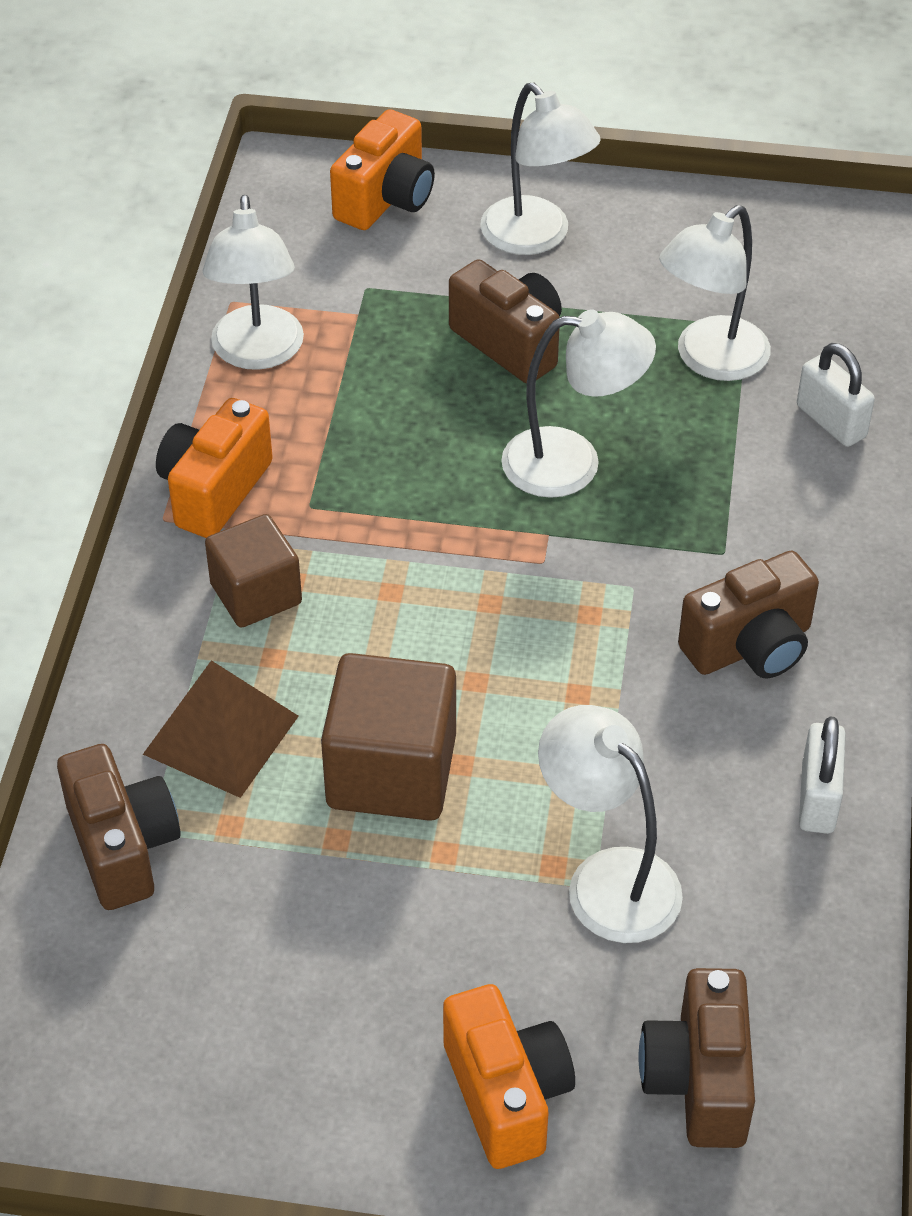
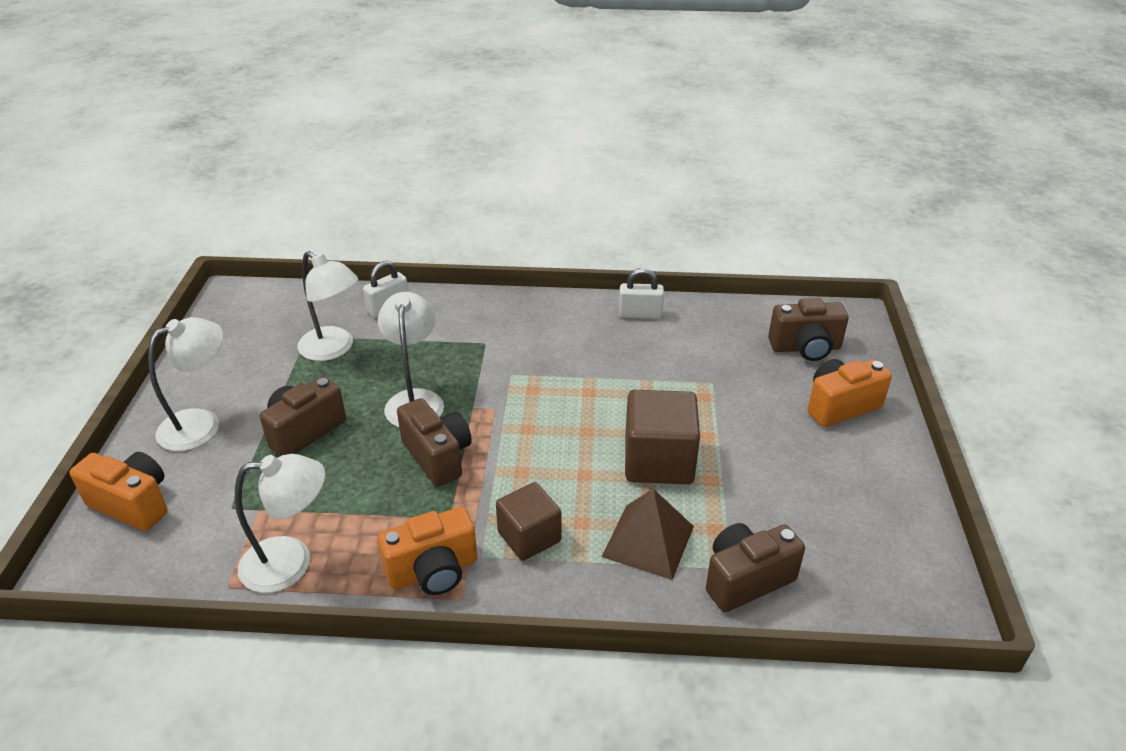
camera: 95 degrees left, 10 degrees down
(214, 490) = (433, 571): orange camera -> orange camera turned 45 degrees counterclockwise
(607, 878) = (706, 378): white lamp -> none
(750, 646) = (549, 334): brown camera -> brown camera (437, 456)

